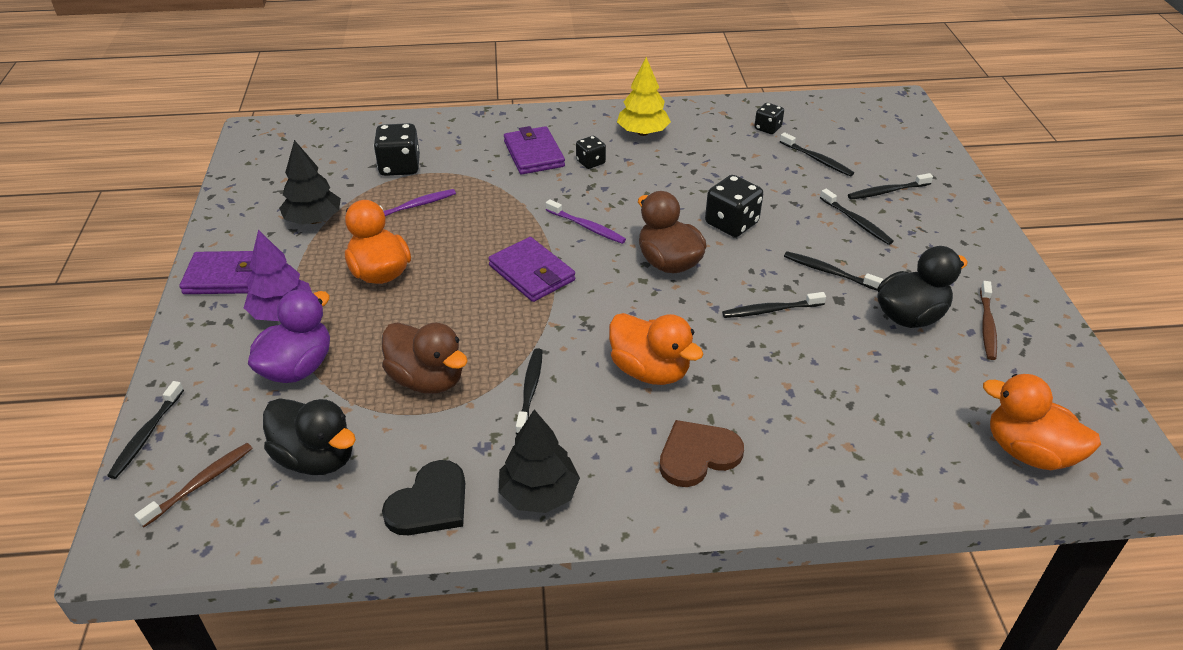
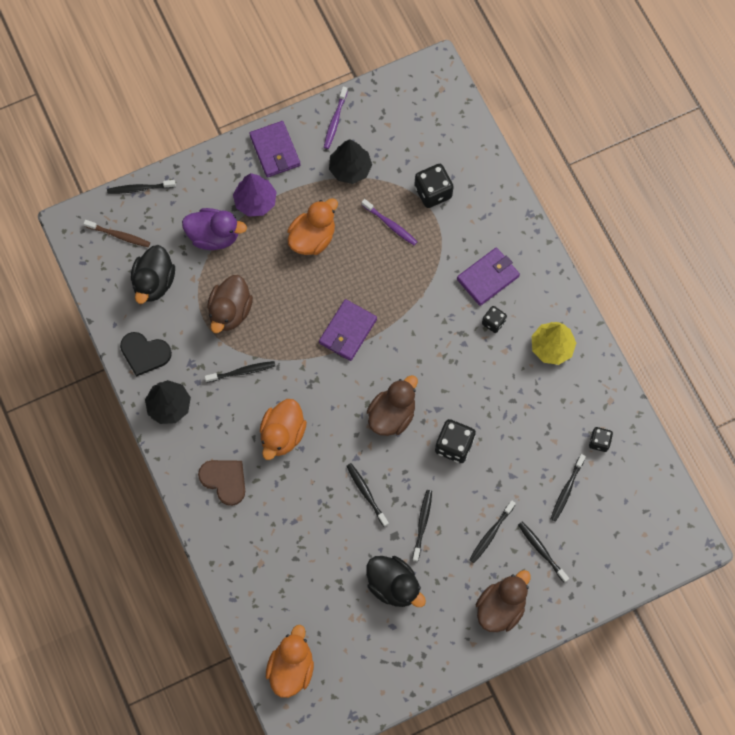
camera: 70 degrees right, 30 degrees up
(587, 227) = (411, 348): purple toothbrush -> purple toothbrush (335, 121)
(954, 236) = (500, 607): none -> brown duck
(987, 326) = (402, 636): brown toothbrush -> none

